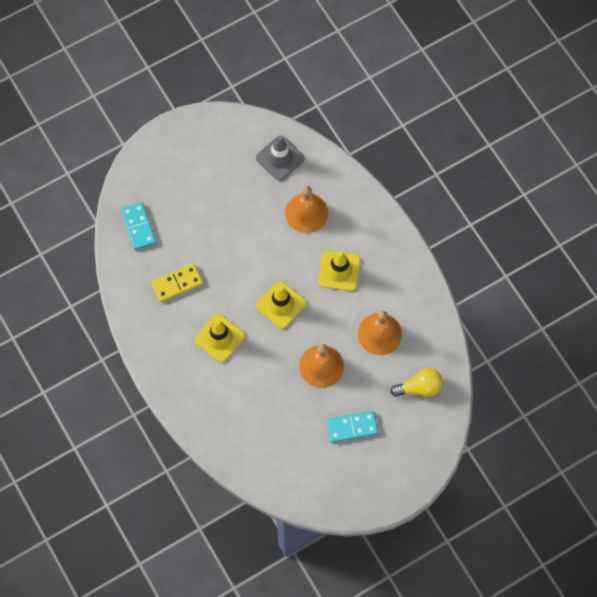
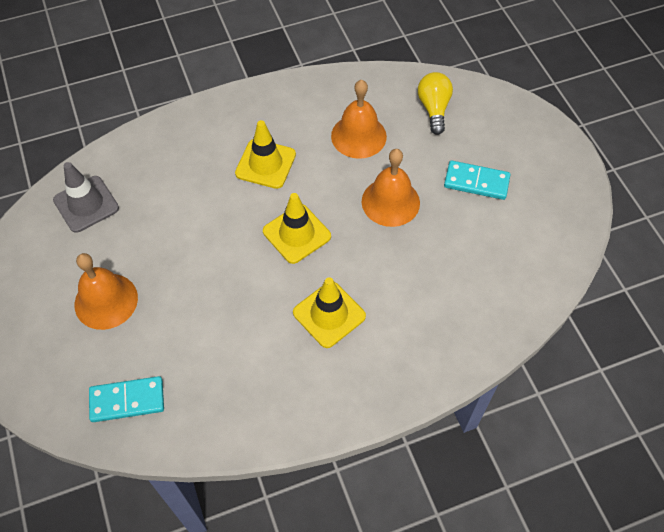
camera: 80 degrees left, 10 degrees down
(177, 283) = (233, 358): yellow domino -> none
(306, 213) = (175, 186): orange bell -> orange bell (106, 301)
(352, 427) = (476, 182): turquoise domino -> turquoise domino turned 75 degrees counterclockwise

